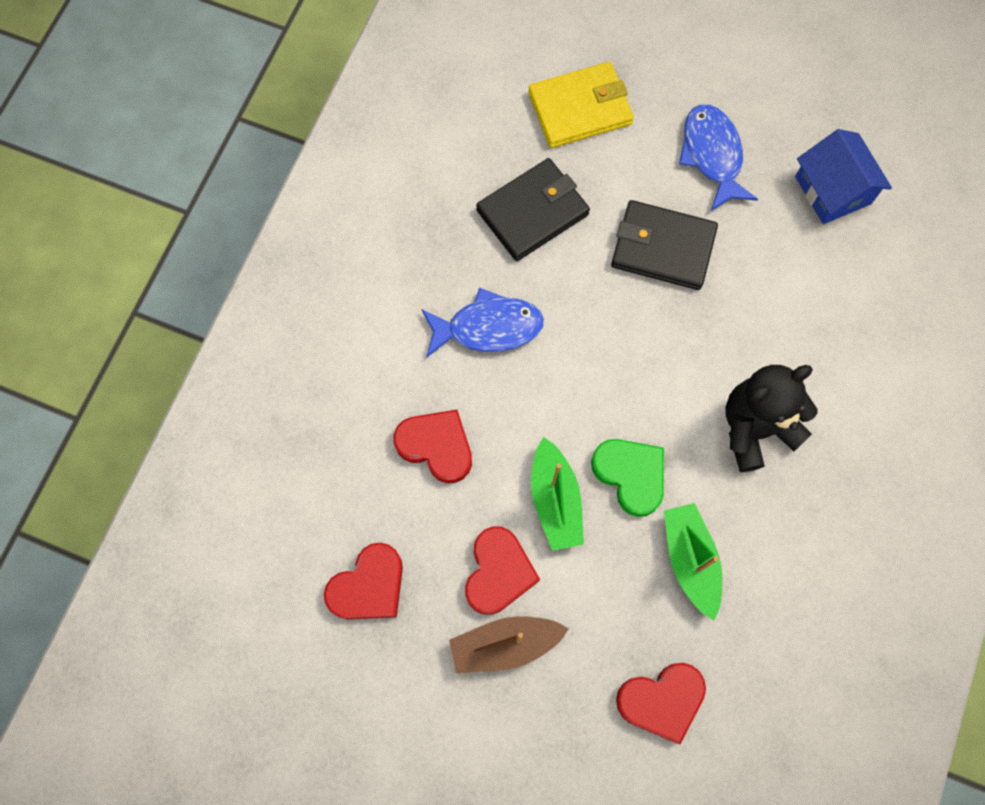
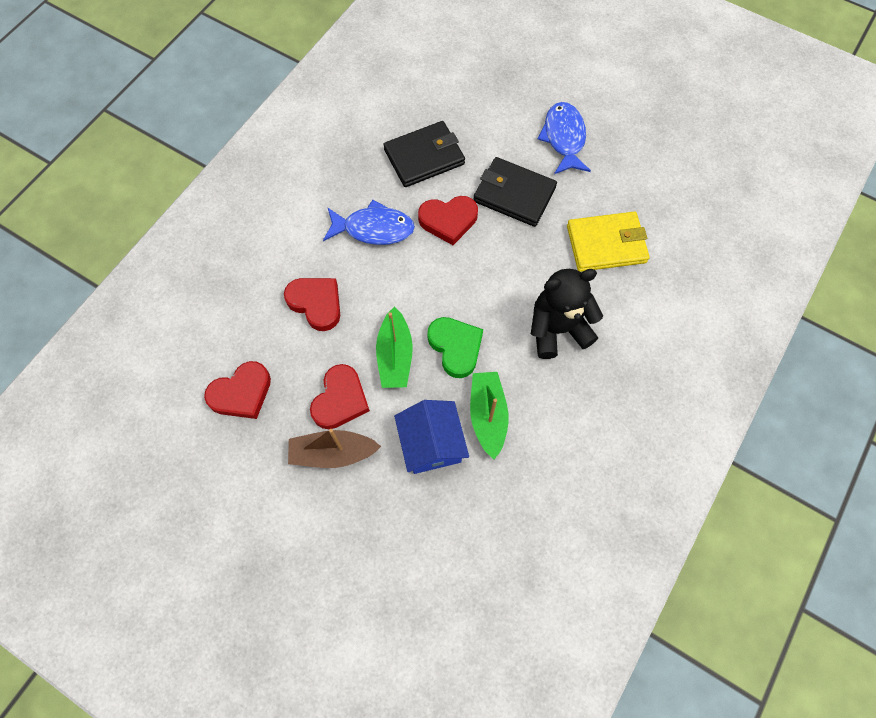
camera: 10 degrees right, 5 degrees down
(580, 108) = (474, 94): yellow wallet -> yellow wallet (606, 244)
(661, 701) = (443, 515): red heart -> red heart (448, 220)
(833, 190) = (648, 174): blue house -> blue house (431, 444)

